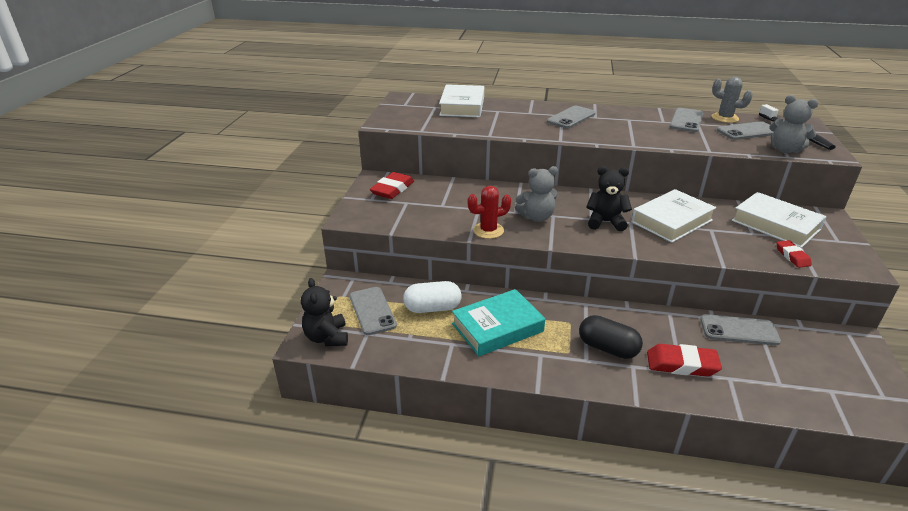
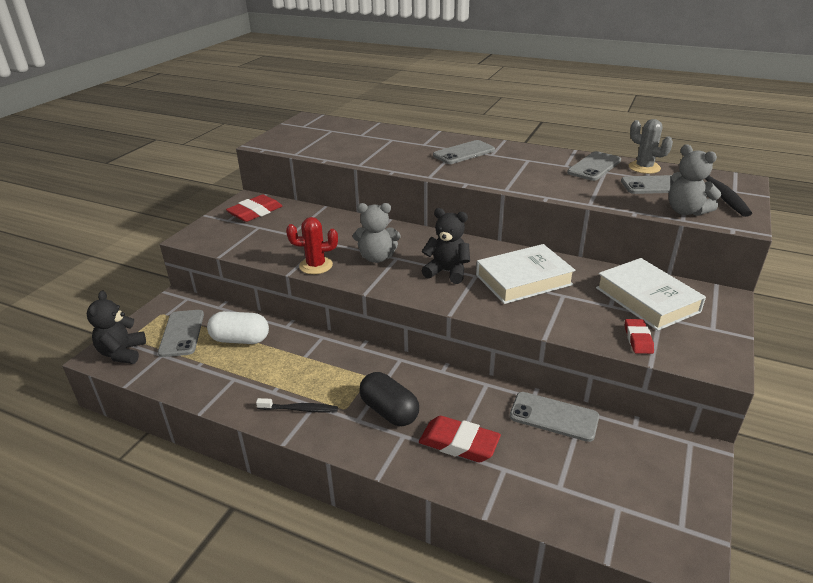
camera: 15 degrees right, 0 degrees up
(462, 106) = (359, 132): white book -> none
(497, 327) = (290, 370): turquoise book -> none
(530, 360) = (299, 409): none -> black toothbrush

